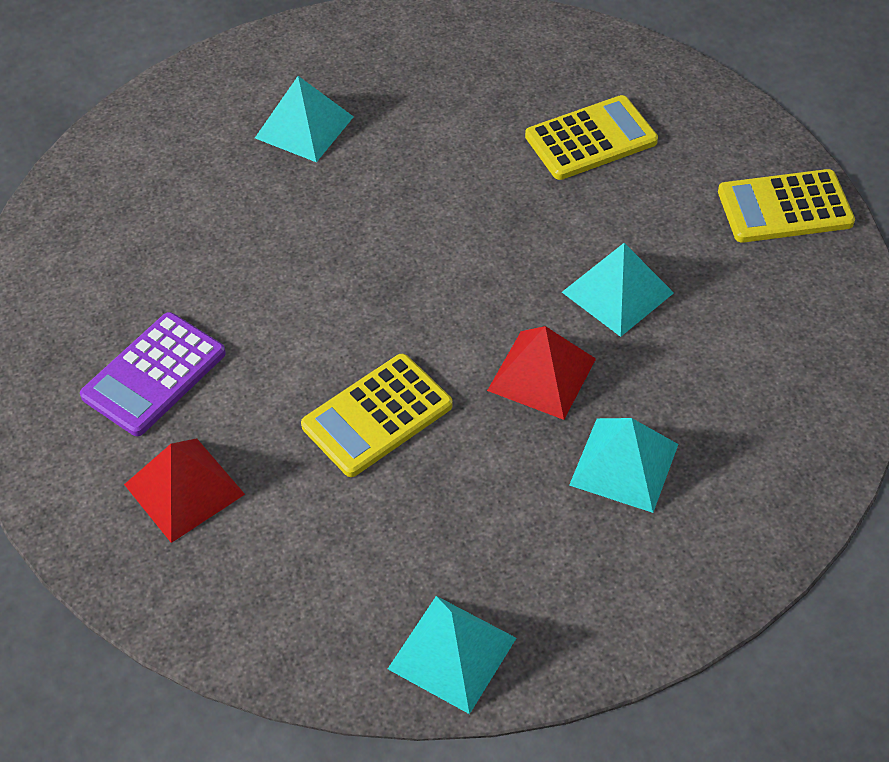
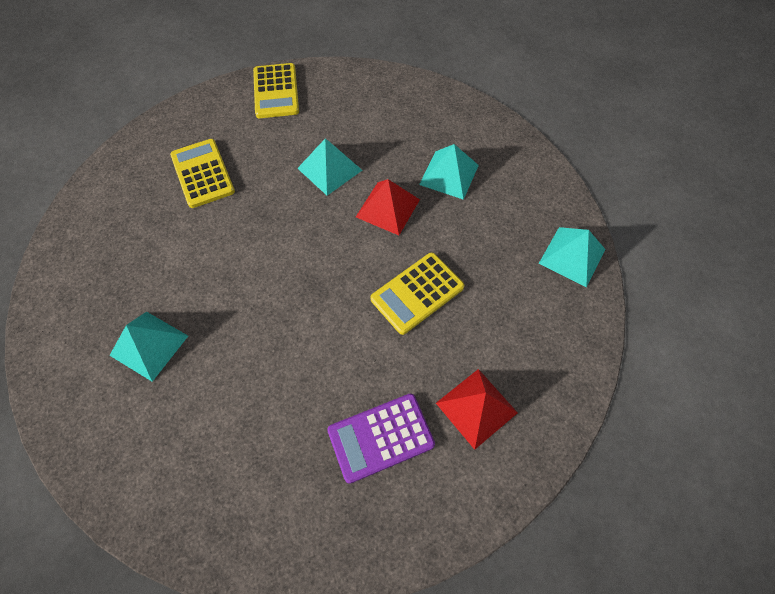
camera: 90 degrees left, 10 degrees up
(154, 375) = (381, 437): purple calculator -> purple calculator turned 120 degrees clockwise
(377, 416) = (417, 293): yellow calculator -> yellow calculator turned 90 degrees clockwise

